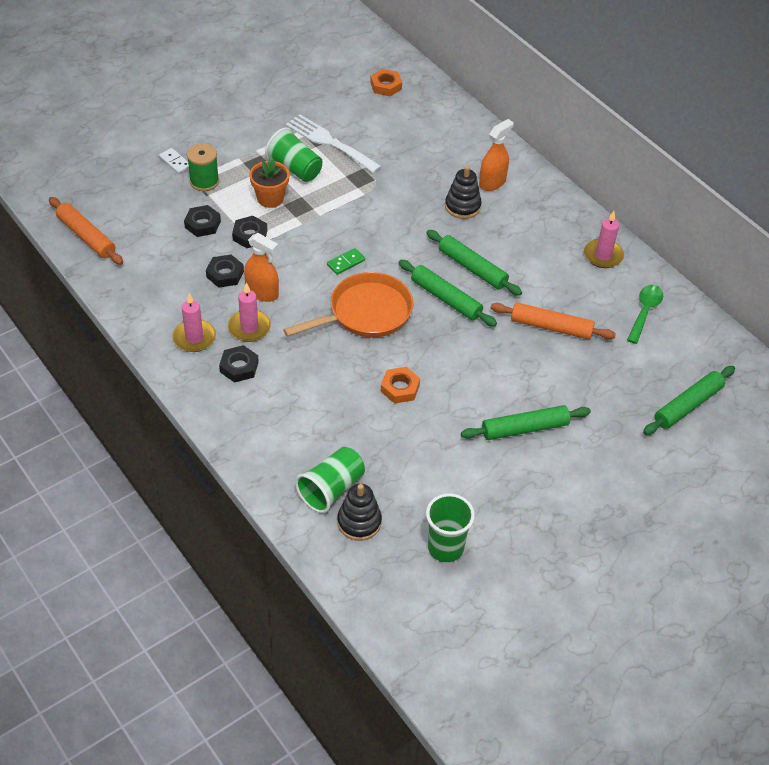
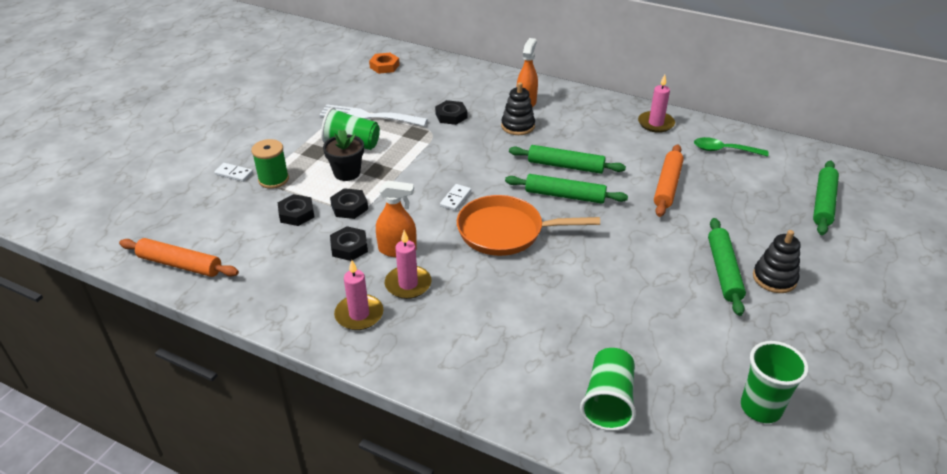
camera: 25 degrees left, 10 degrees down
(239, 367) = (425, 323): black nut -> black nut (451, 116)
(270, 198) = (347, 173): orange flower pot -> black flower pot
(346, 262) = (455, 199): green domino -> white domino
(359, 522) = (662, 421): black stacking toy -> black stacking toy (774, 278)
(365, 313) = (506, 232): orange pan -> orange pan turned 120 degrees counterclockwise
(400, 388) = (590, 281): orange nut -> none
(524, 428) = (723, 271): green rolling pin -> green rolling pin turned 45 degrees counterclockwise
(551, 327) = (667, 186): orange rolling pin -> orange rolling pin turned 60 degrees counterclockwise
(644, 312) = (724, 150): green spoon -> green spoon turned 75 degrees counterclockwise

